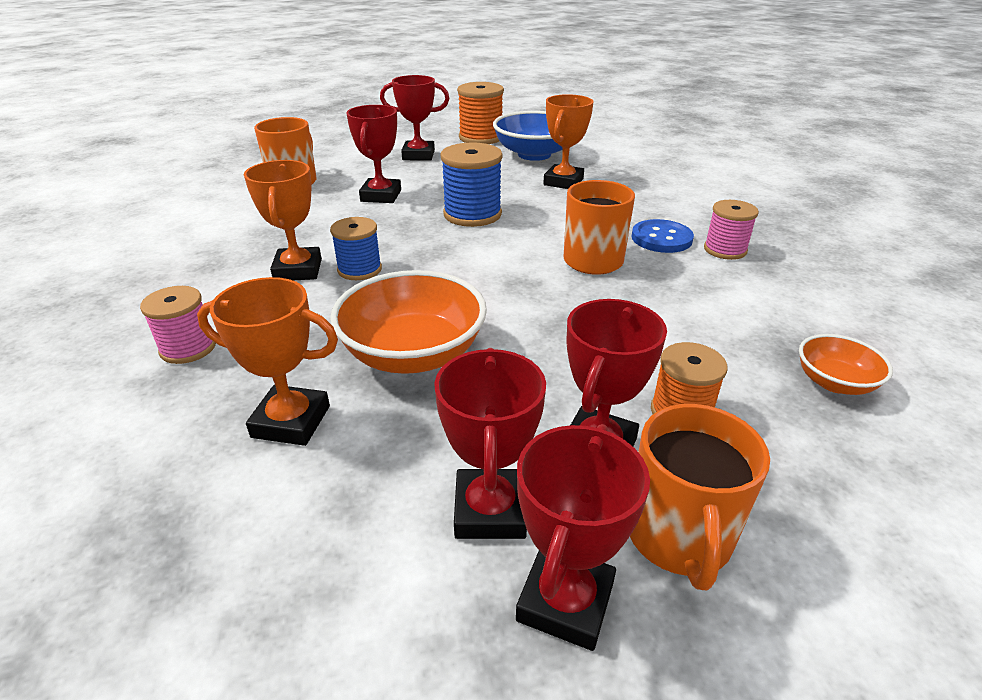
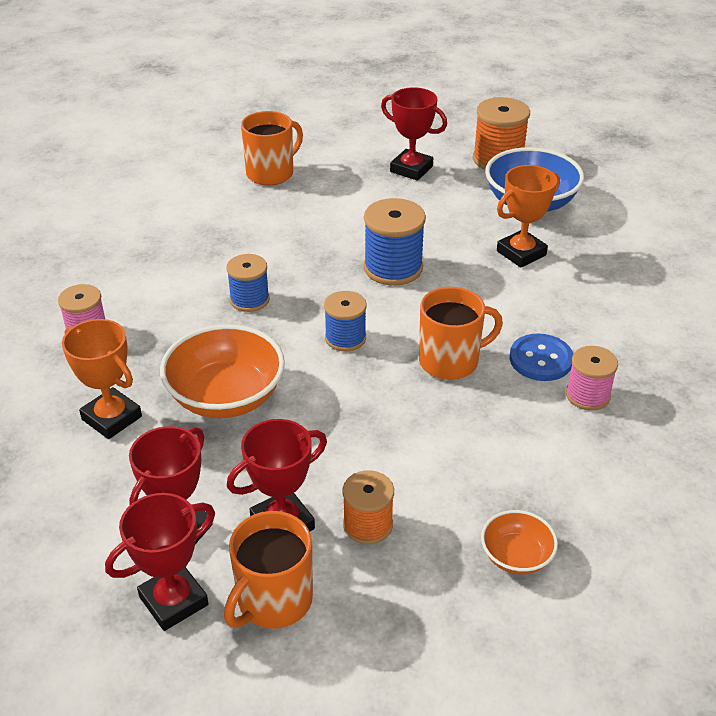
camera: 30 degrees right, 5 degrees up
(298, 270) = (204, 283): orange trophy -> none
(381, 196) = (332, 216): red trophy -> none
(484, 271) = (345, 338): none -> blue spool

